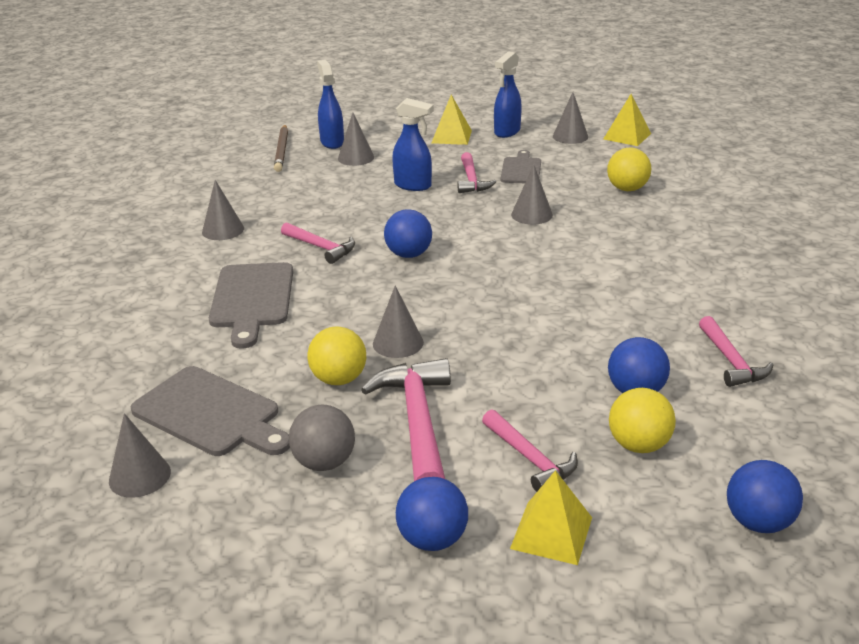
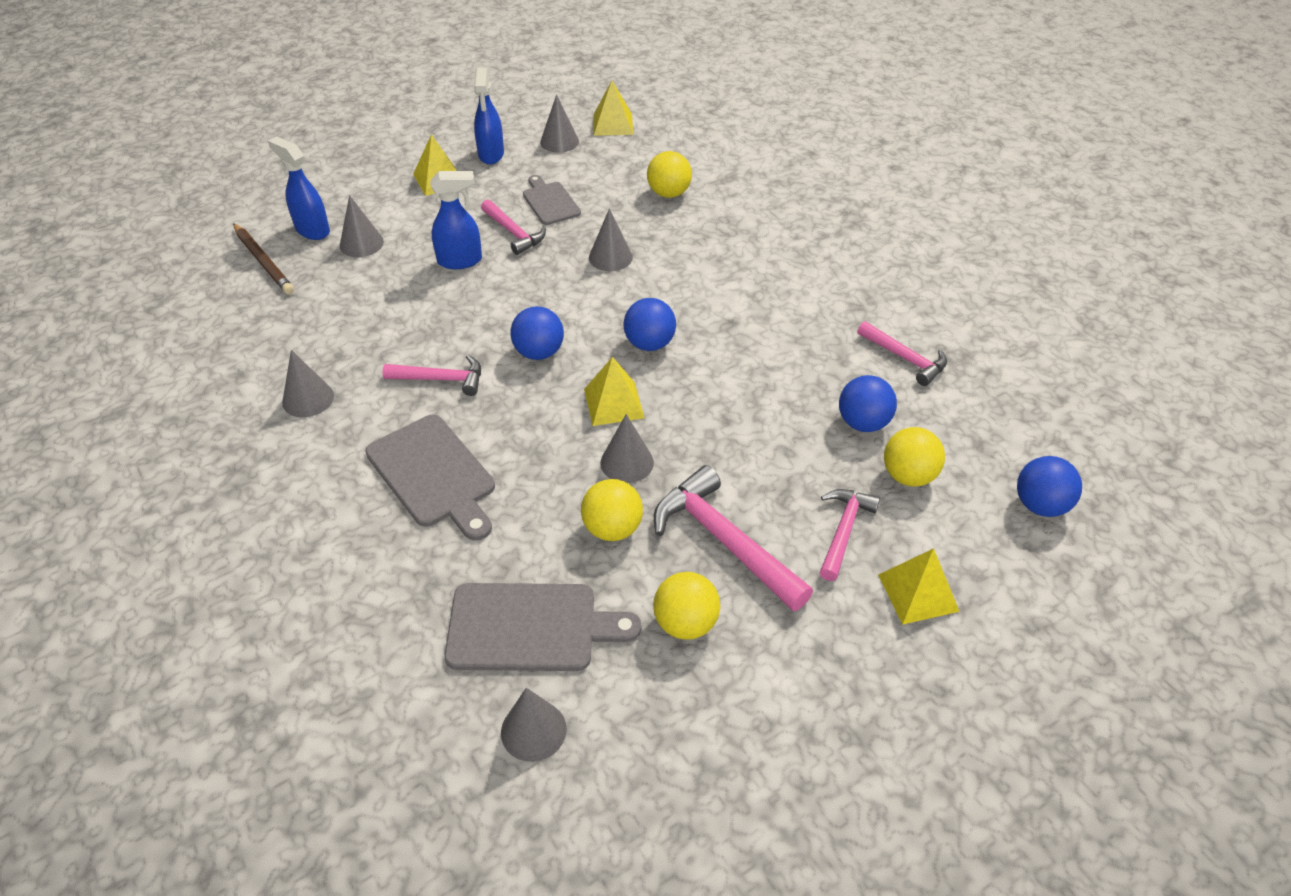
camera: 35 degrees left, 15 degrees up
(324, 462) = (685, 623): grey ball -> yellow ball
(430, 303) = (613, 403): none -> yellow pyramid
(432, 539) = (840, 649): blue ball -> blue ball (649, 344)
(530, 459) = (843, 531): pink hammer -> pink hammer turned 90 degrees counterclockwise

